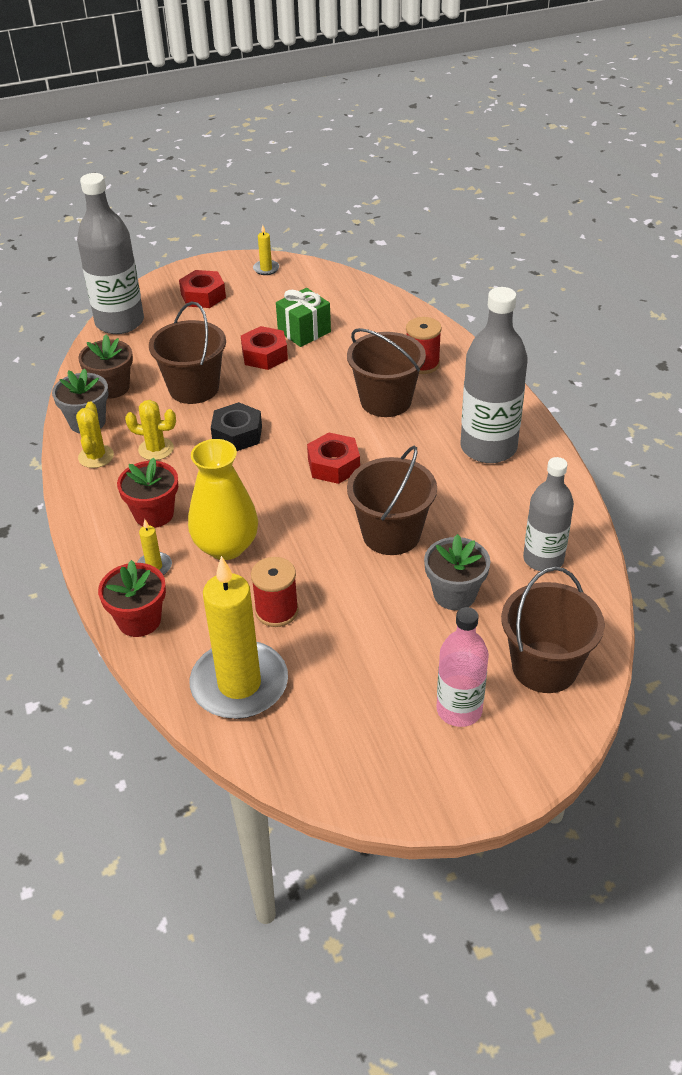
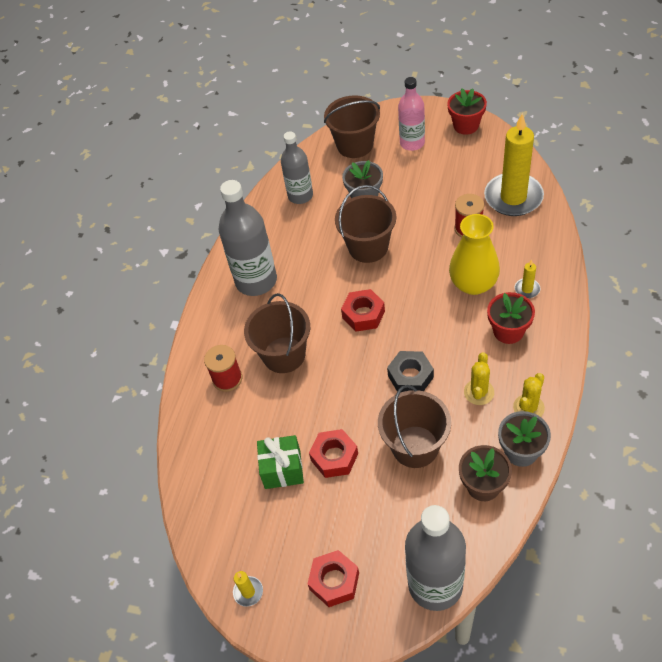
camera: 140 degrees left, 10 degrees up
(139, 620) = (552, 257): red flower pot -> red flower pot (466, 125)
(156, 449) = (479, 392): yellow cactus -> yellow cactus turned 60 degrees clockwise

